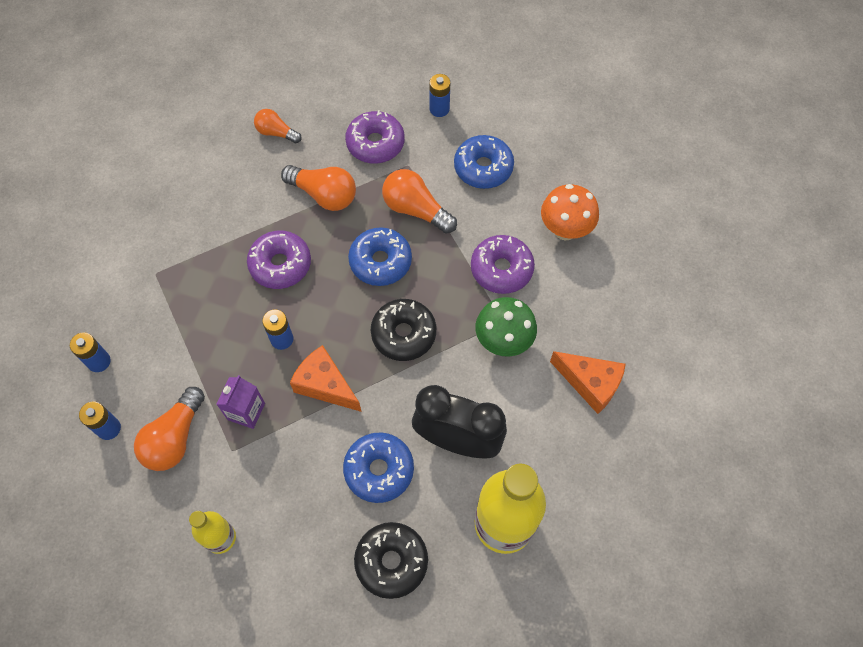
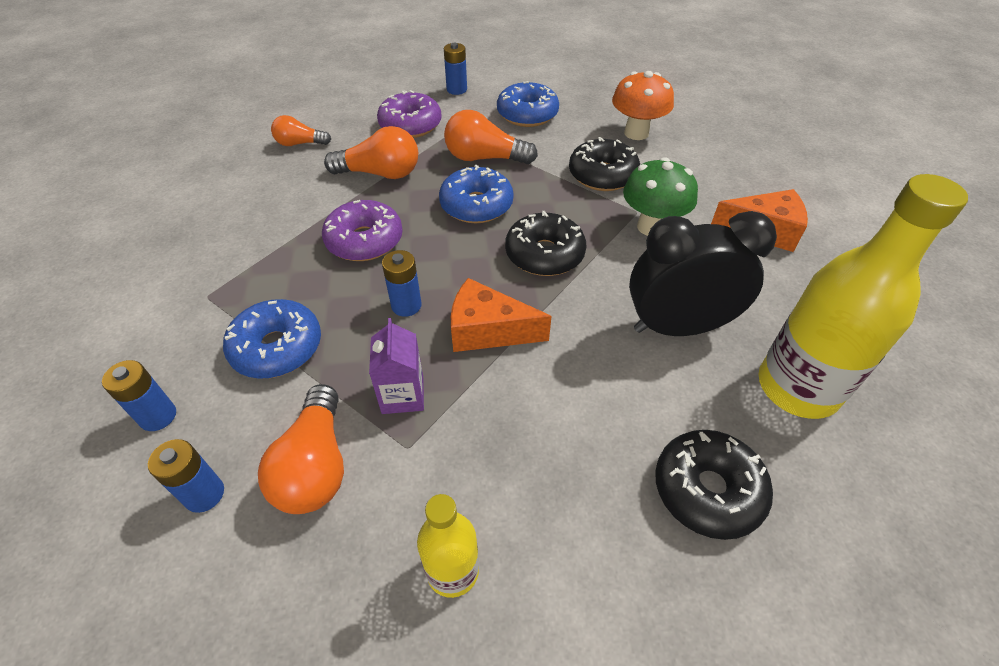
camera: 25 degrees left, 15 degrees down
(379, 470) = (613, 392): blue donut -> blue donut (277, 348)
(501, 269) = (602, 175): purple donut -> black donut

